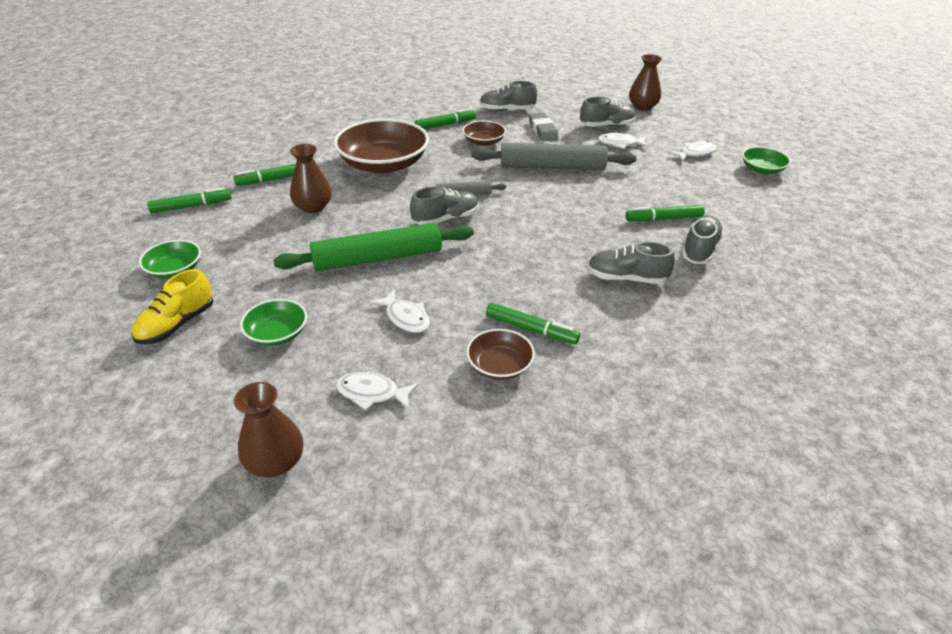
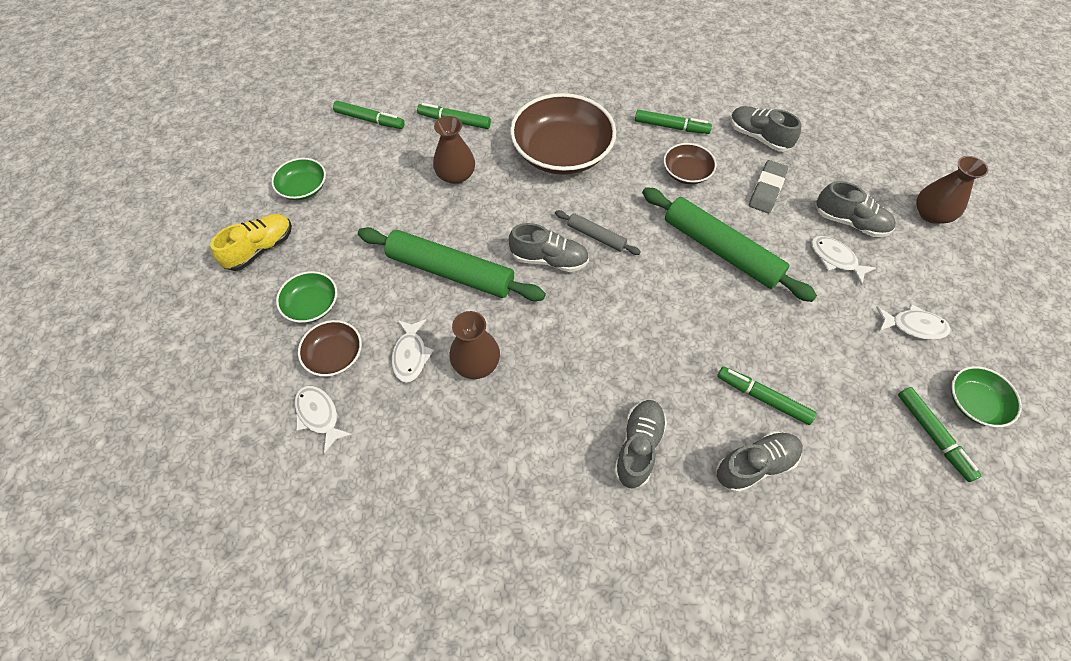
camera: 40 degrees right, 20 degrees up
(177, 324) = (260, 249): yellow shoe -> yellow shoe turned 150 degrees clockwise
(275, 462) = (211, 429): brown vase -> brown vase (476, 363)
(499, 365) = (430, 461): brown bowl -> brown bowl (335, 355)
(531, 329) = (492, 442): green marker -> green marker (933, 435)
(552, 167) = (720, 250): grey rolling pin -> green rolling pin
(626, 278) = (638, 447): grey shoe -> grey shoe turned 60 degrees clockwise

